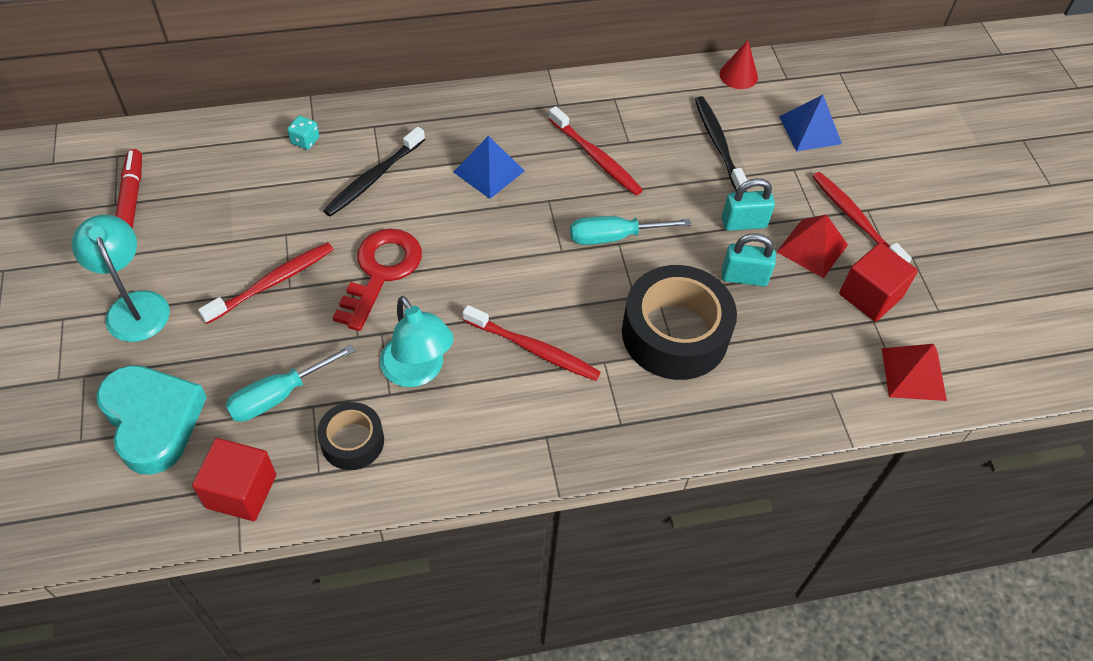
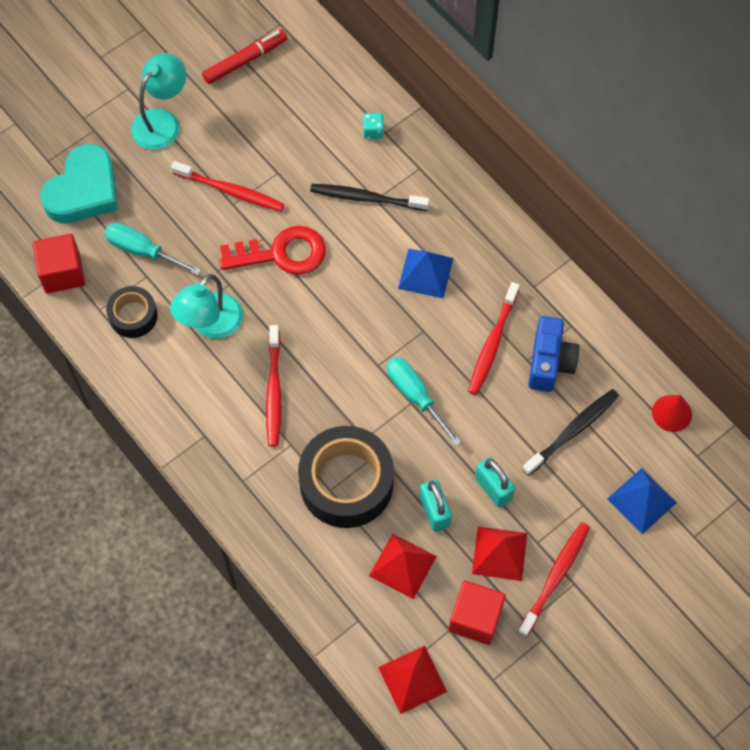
camera: 65 degrees right, 10 degrees up
(641, 128) = (549, 362): none -> blue camera
(789, 327) = (403, 565): none -> red pyramid

